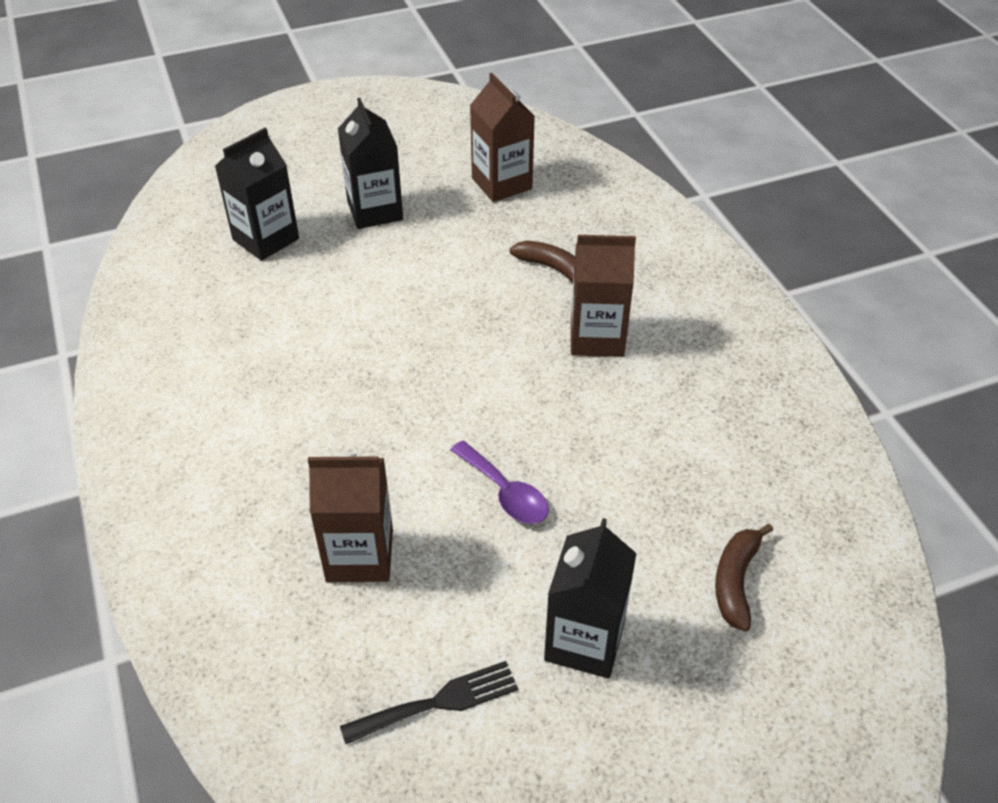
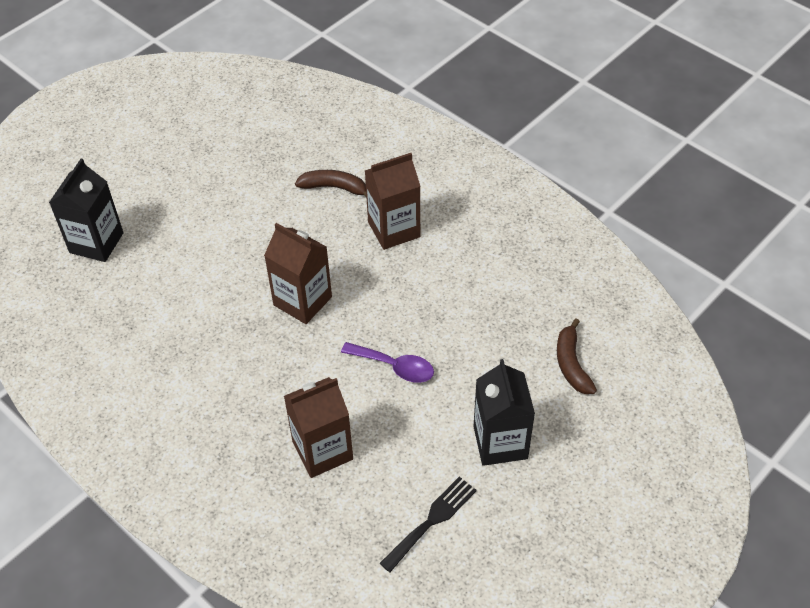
camera: 25 degrees left, 5 degrees up
(375, 211) = (169, 187): black carton -> none
(502, 183) = (254, 130): brown carton -> brown carton (302, 301)

